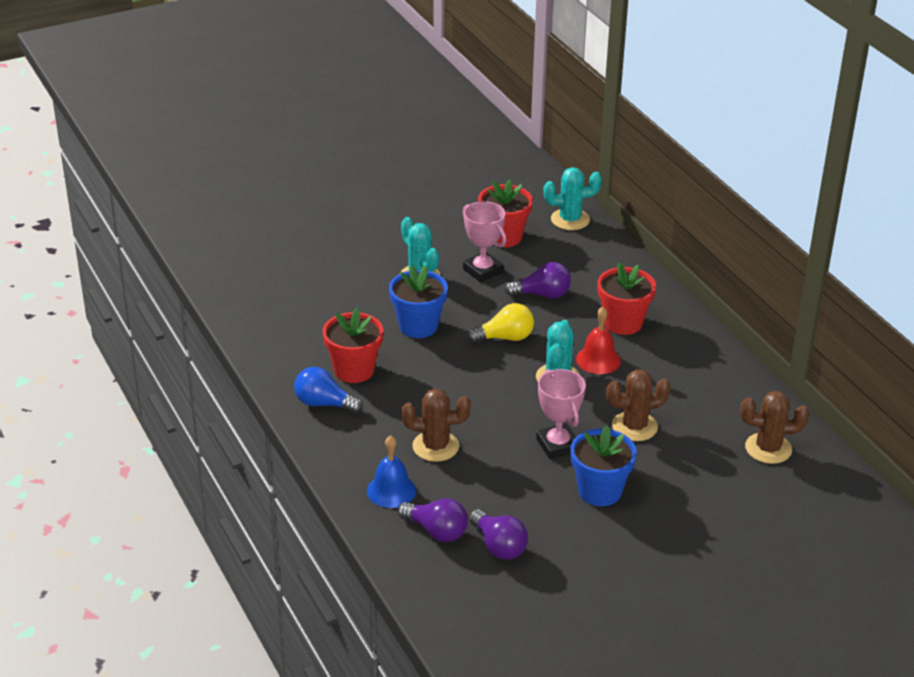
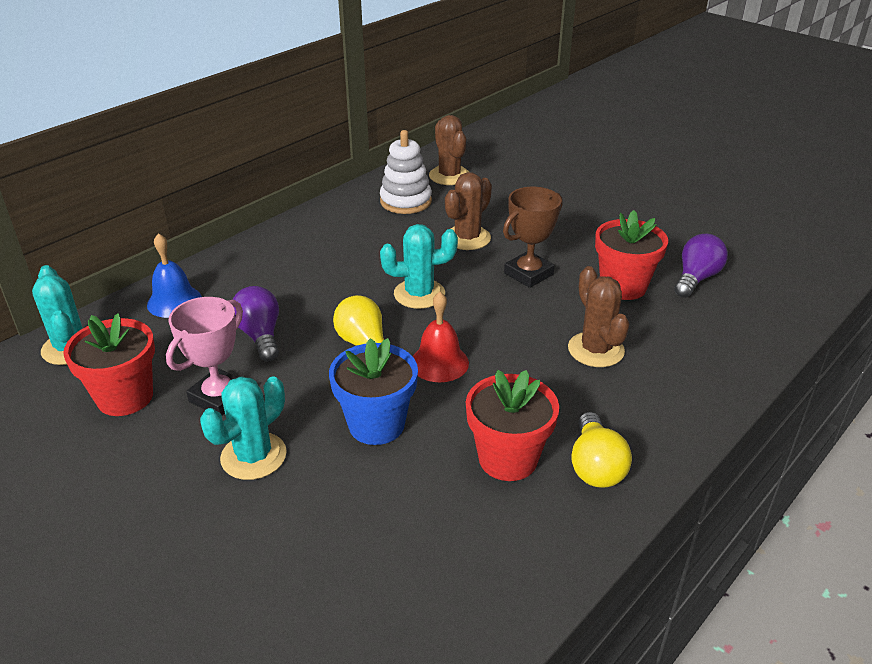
camera: 110 degrees left, 0 degrees up
(324, 404) = (595, 466): blue light bulb -> yellow light bulb
(391, 490) = (691, 363): blue bell -> blue bell (174, 301)
(436, 531) = (716, 318): purple light bulb -> none
(557, 445) = (528, 274): pink trophy -> brown trophy
(598, 360) = (372, 275): red bell -> red bell (439, 363)
(600, 491) = (573, 241): blue flower pot -> none
(623, 323) = (296, 271): red flower pot -> red flower pot (623, 286)
(634, 426) = (467, 238): brown cactus -> brown cactus turned 75 degrees clockwise
(722, 406) = (405, 201): none -> white stacking toy

